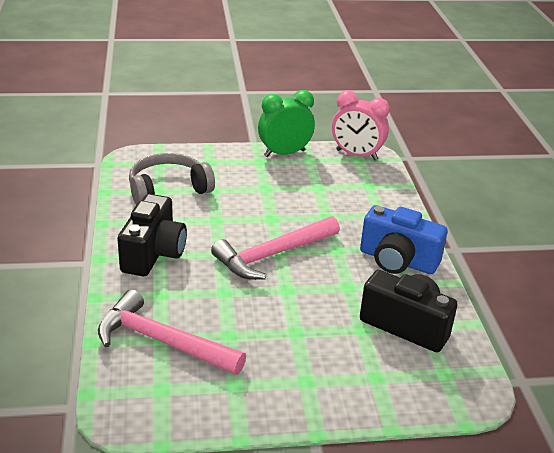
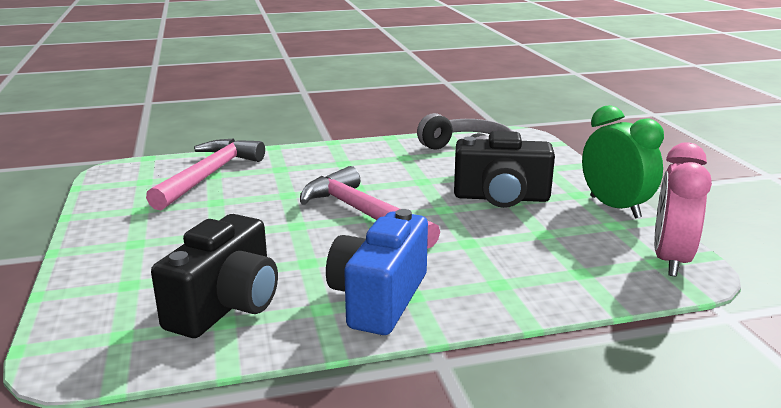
camera: 85 degrees right, 10 degrees down
(153, 253) = (346, 160): black camera -> black camera (501, 198)

